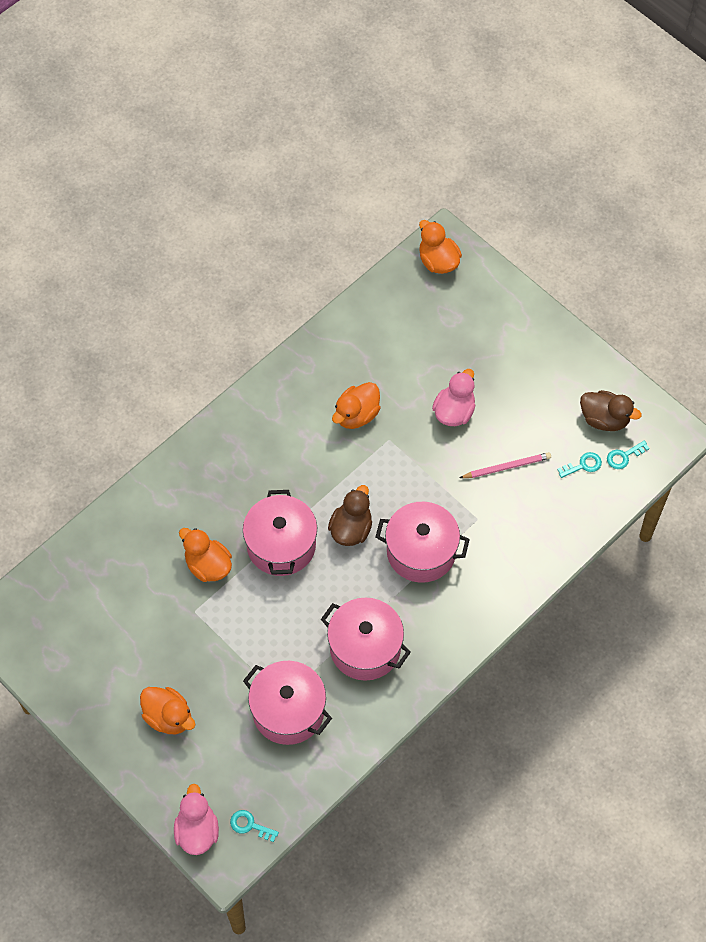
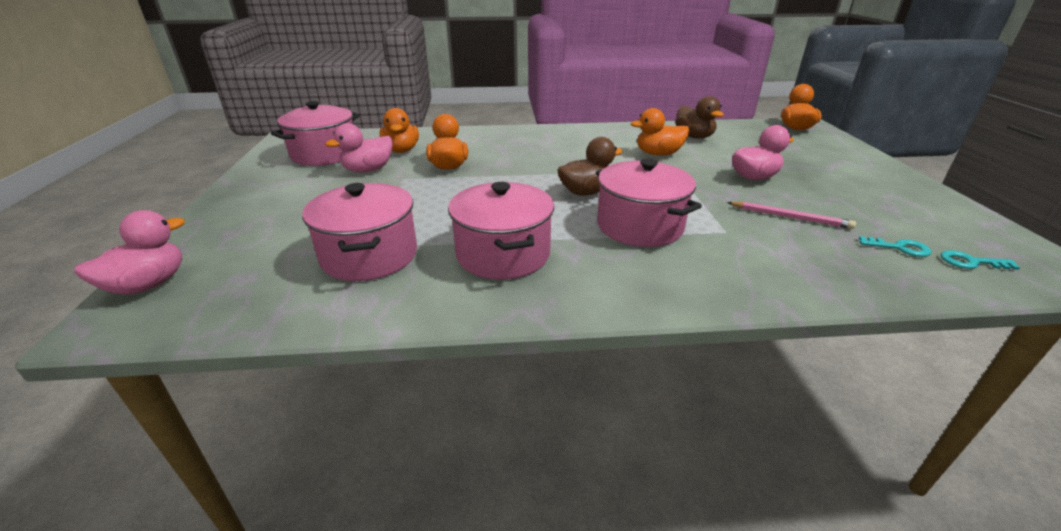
camera: 40 degrees right, 30 degrees down
(149, 620) = (368, 170): none -> pink duck
(168, 717) = (284, 212): orange duck -> orange duck (401, 150)
(249, 825) = (185, 310): turquoise key -> none
(281, 545) = (516, 178): pink pot -> pink pot (324, 154)
(604, 419) = (947, 231): brown duck -> brown duck (694, 136)

